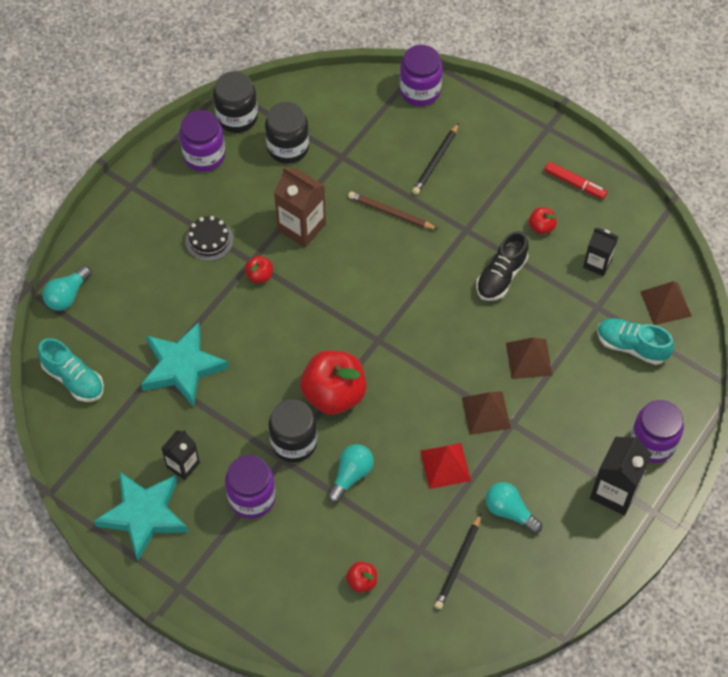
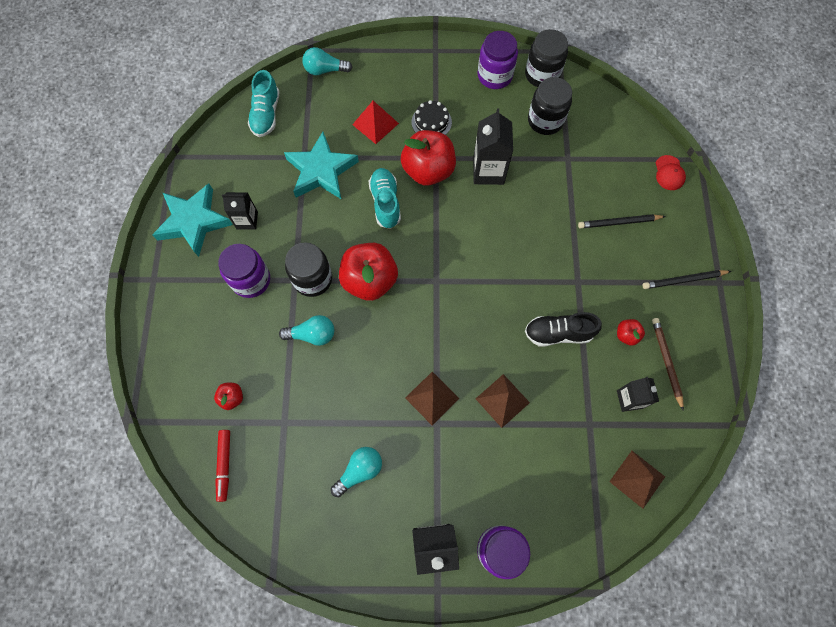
camera: 55 degrees right, 10 degrees up
(259, 275) = (428, 170): red apple -> red apple, size x2.22
(301, 227) = (488, 171): brown carton -> black carton
(390, 213) = (549, 221): brown pencil -> brown pencil (666, 362)
(420, 91) = (669, 173): purple jar -> red cap
(445, 465) = (366, 396): red pyramid -> red pyramid (375, 124)
(458, 563) = (290, 459): black pencil -> black pencil (683, 280)
(509, 511) = (359, 471): turquoise light bulb -> turquoise light bulb turned 45 degrees clockwise
(575, 184) = (687, 335): red marker -> red marker (224, 465)
(631, 346) = (575, 475): turquoise shoe -> turquoise shoe (385, 203)

